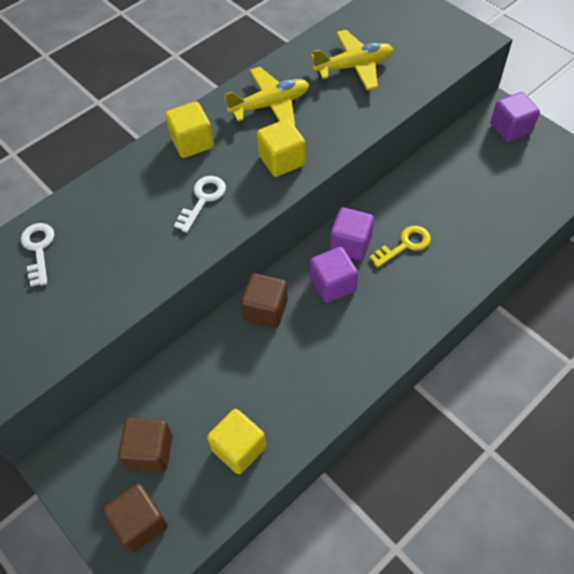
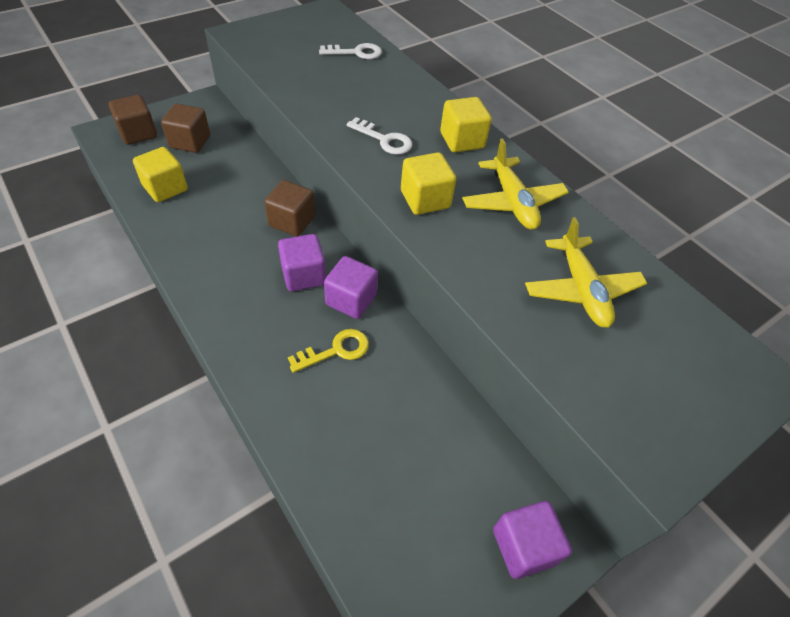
camera: 90 degrees right, 5 degrees down
(405, 245) = (336, 350): yellow key -> yellow key turned 90 degrees counterclockwise

